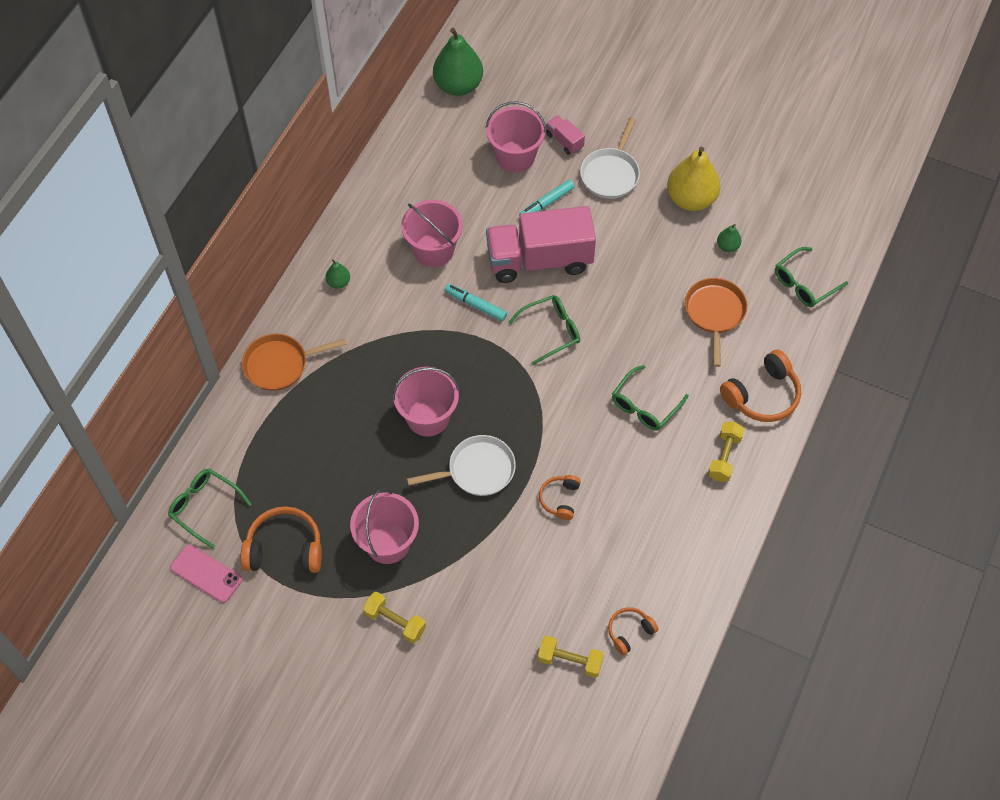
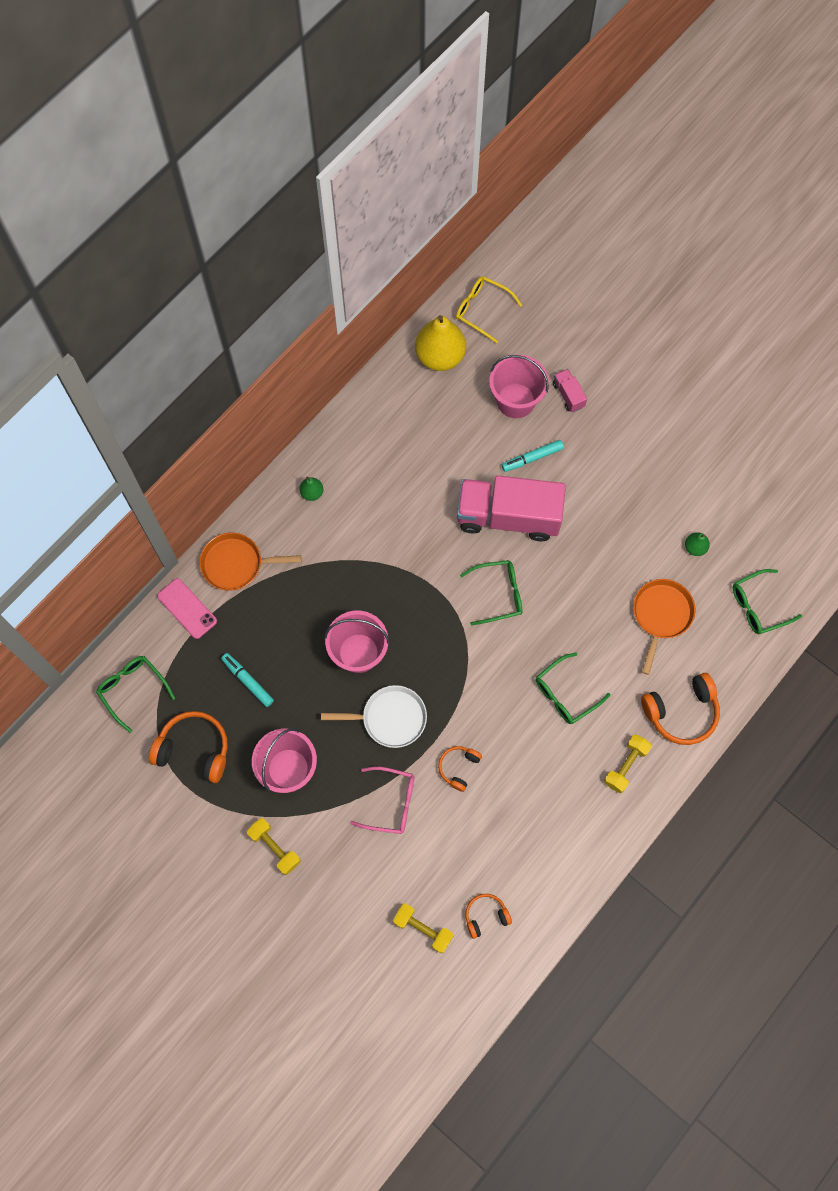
camera: 15 degrees right, 10 degrees up
(206, 573) = (118, 755): pink phone -> pink phone (187, 608)
(433, 250) = (410, 481): pink bucket -> none
(458, 85) = (481, 310): green pear -> yellow glasses
(476, 305) = (434, 549): turquoise marker -> turquoise marker (248, 681)
(502, 549) = (391, 803): none -> pink glasses
(610, 174) = (603, 441): white pan -> none
(691, 199) = (674, 488): yellow pear -> yellow pear (440, 356)

